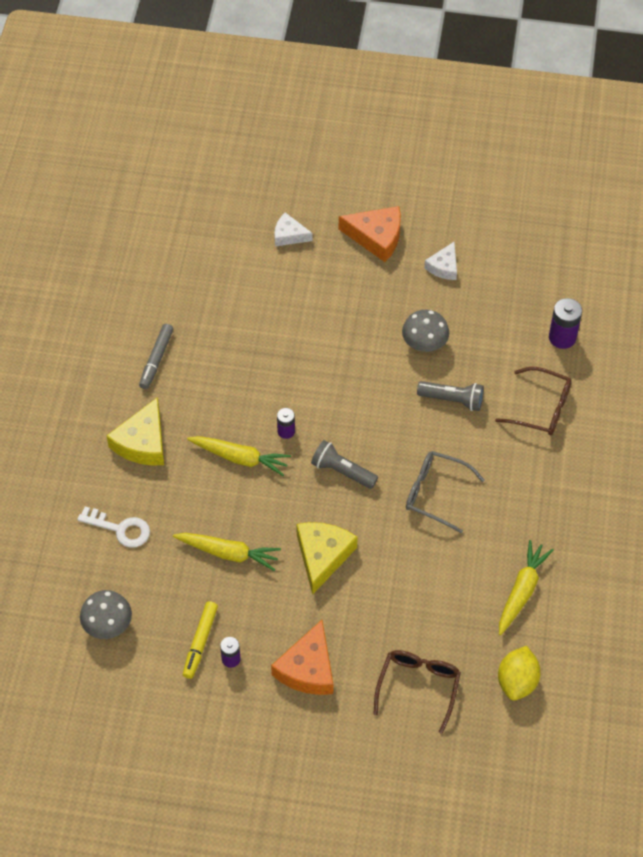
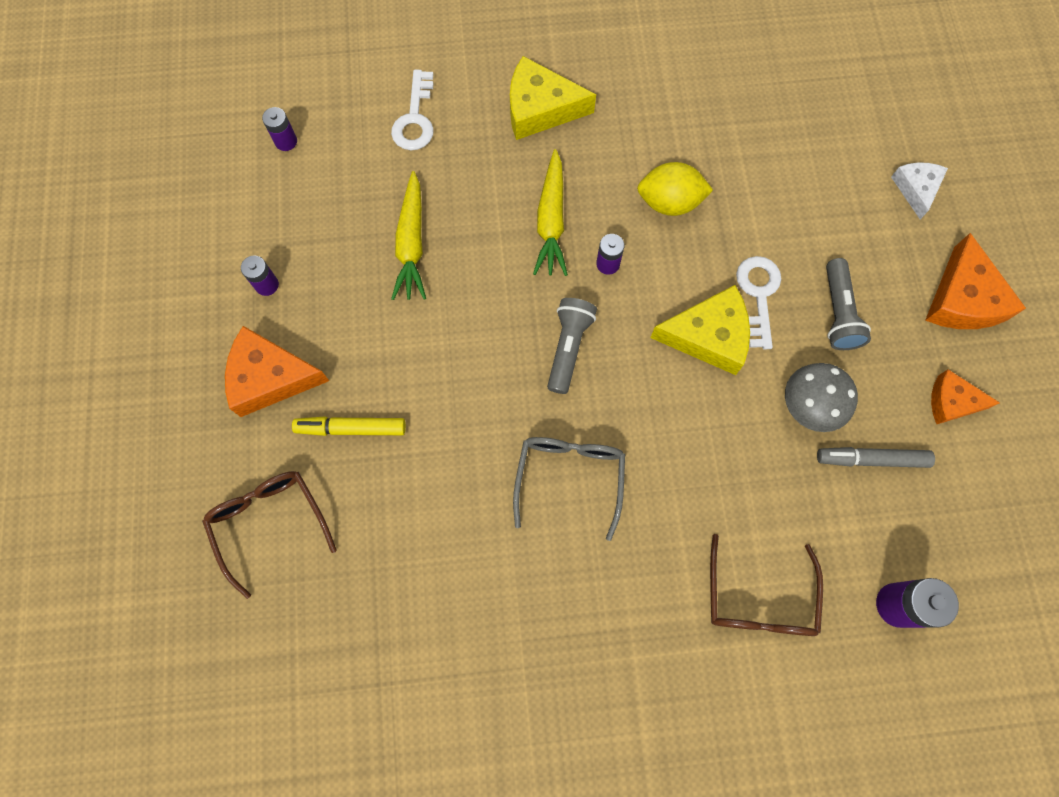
camera: 75 degrees right, 15 degrees up
(108, 624) = (286, 141): grey mushroom -> purple battery
(156, 359) = (663, 90): grey marker -> grey marker (871, 459)
(200, 642) = (282, 245): yellow marker -> yellow marker (351, 428)
(322, 556) = (435, 355): yellow cheese -> yellow cheese (708, 336)
(338, 348) = (758, 295): none -> white key
(418, 687) = (269, 523): brown glasses -> brown glasses turned 120 degrees counterclockwise
(444, 267) = (952, 402): white cheese -> orange cheese
(453, 400) = (729, 466): grey flashlight -> grey flashlight (838, 313)
(517, 681) = (301, 658): yellow lemon -> yellow lemon (669, 202)
(522, 591) = (445, 634): yellow carrot -> none

